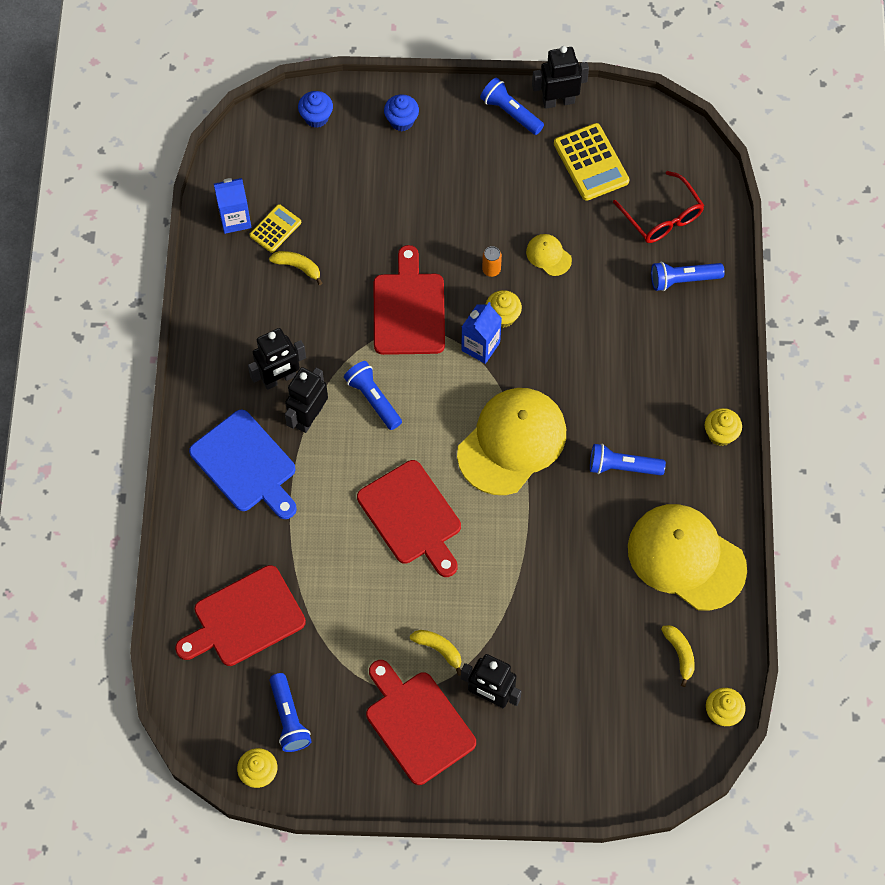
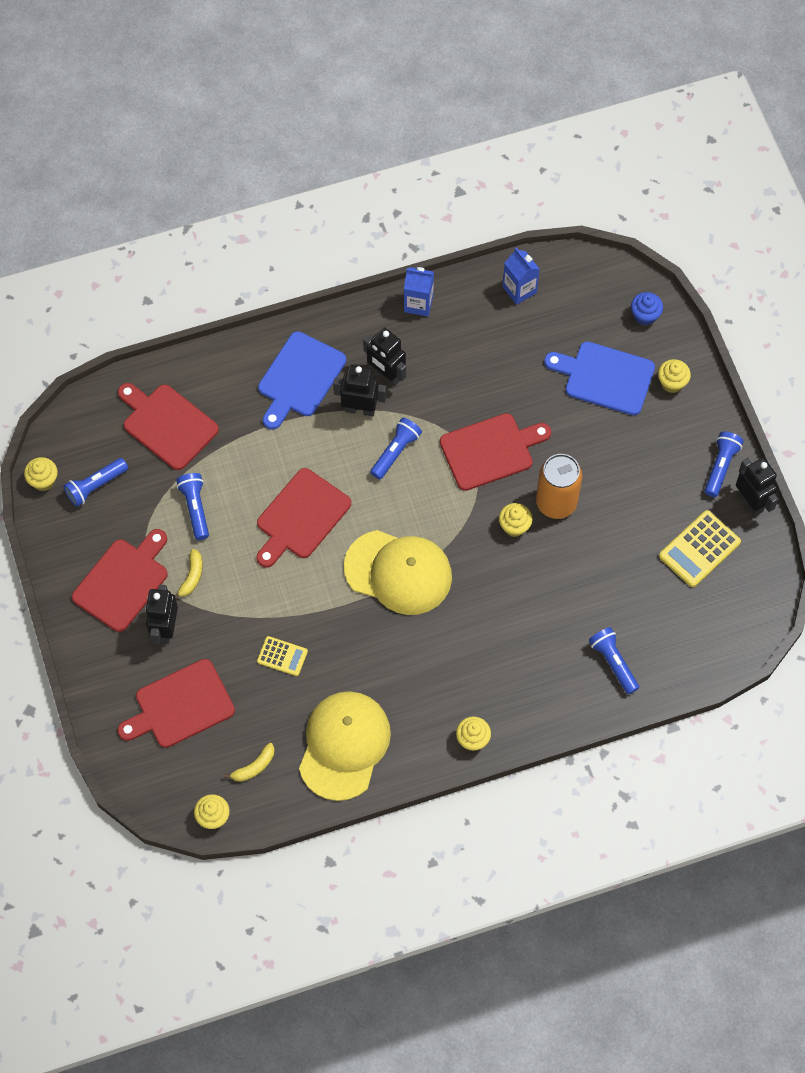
camera: 70 degrees right, 0 degrees up
(275, 229) = (523, 323): yellow calculator -> yellow calculator (282, 656)
(298, 267) = (494, 352): yellow banana -> none
(370, 177) = (605, 377): none -> blue cutting board
(401, 121) = (672, 383): blue cupcake -> yellow cupcake
(480, 346) = (478, 518): blue carton -> blue carton (418, 303)
(491, 270) = (556, 502): orange can -> orange can, size x2.40
(548, 255) = (590, 544): yellow cap -> none
(585, 707) = (180, 706): none -> red cutting board
(622, 467) = (410, 668): blue flashlight -> blue flashlight (195, 508)
(662, 217) = (670, 626): red glasses -> none

